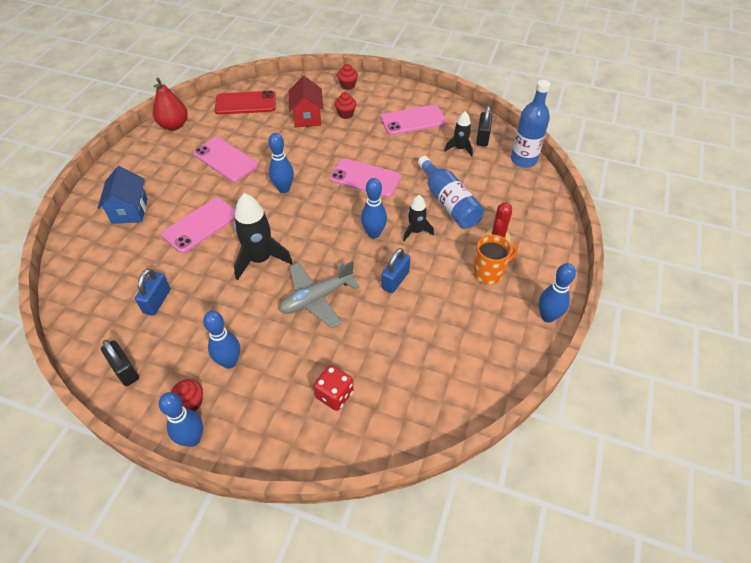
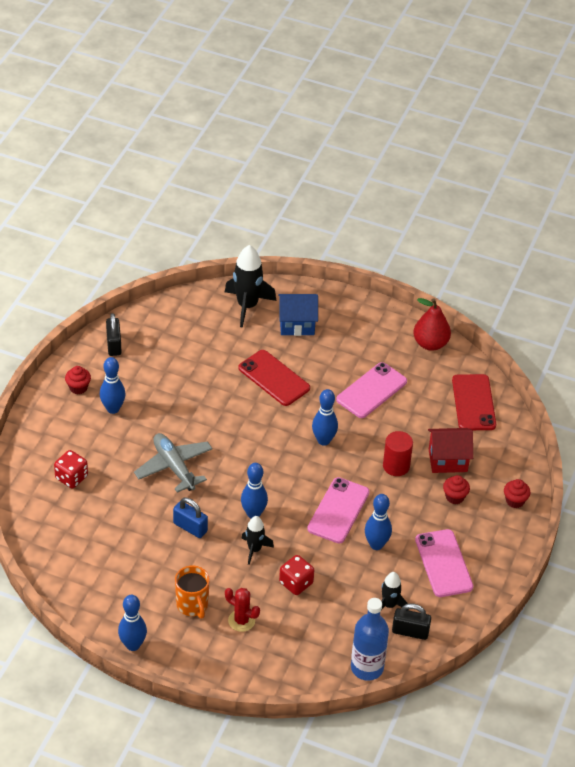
camera: 90 degrees right, 5 degrees down
(125, 370) = (114, 345): black padlock -> black padlock turned 60 degrees counterclockwise
(157, 301) = (182, 356): blue padlock -> none
(192, 439) = (46, 391): blue bowling pin -> blue bowling pin (376, 544)
(201, 225) = (274, 378): pink phone -> red phone
(260, 259) = (225, 425): black rocket -> black rocket (247, 306)
(314, 145) = (396, 466): none -> red cylinder
(448, 203) = (296, 583): blue bottle -> red dice

